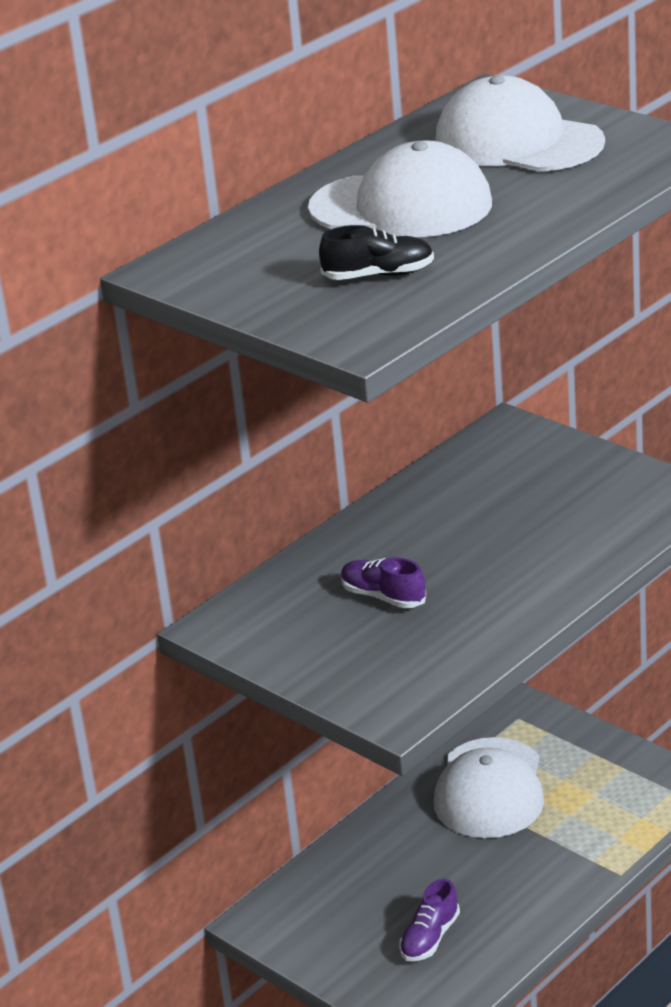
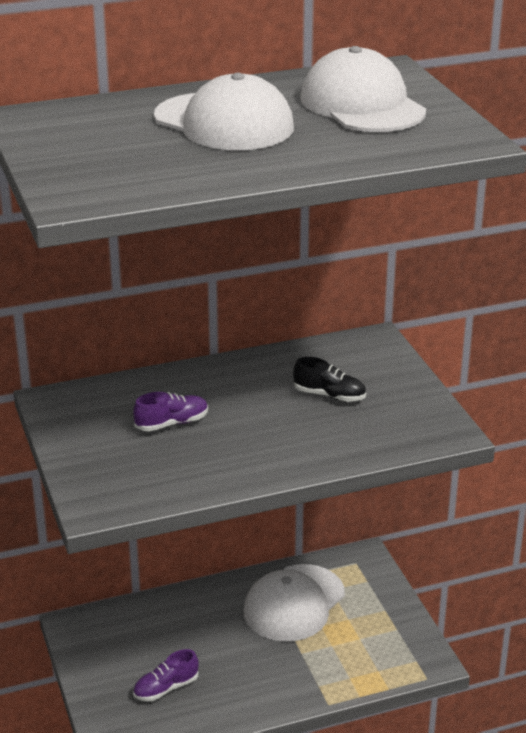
camera: 25 degrees right, 0 degrees up
(378, 275) = (142, 162): black shoe -> black shoe (329, 395)
(383, 597) = (172, 423): purple shoe -> purple shoe turned 90 degrees clockwise

